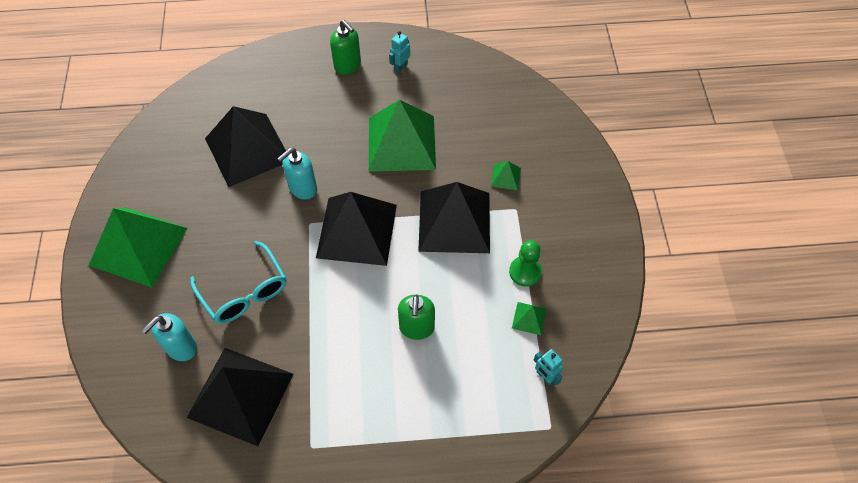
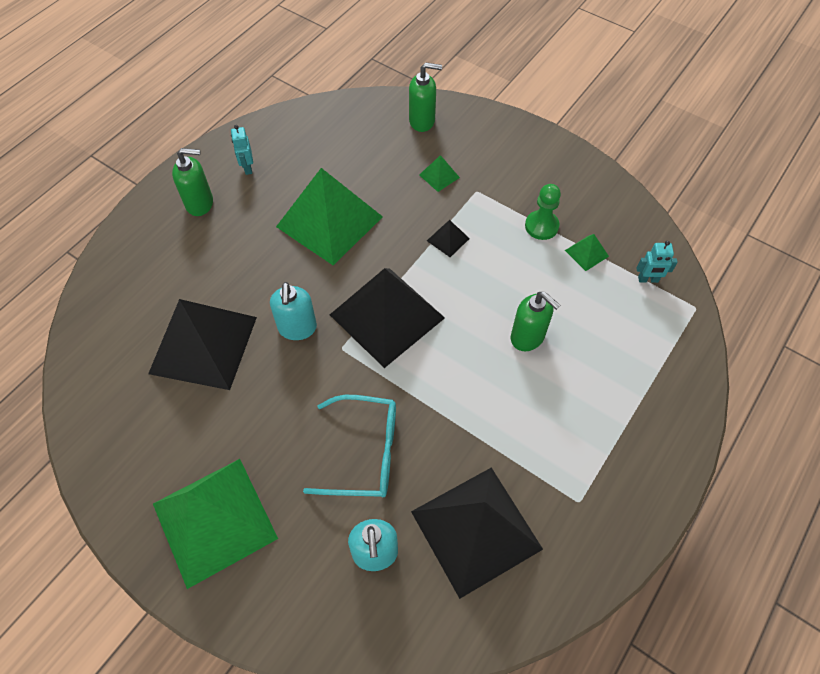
camera: 50 degrees left, 0 degrees up
(454, 221) = (448, 239): black pyramid -> black pyramid, size x0.40
(545, 131) = (422, 121): none -> green soap dispenser

